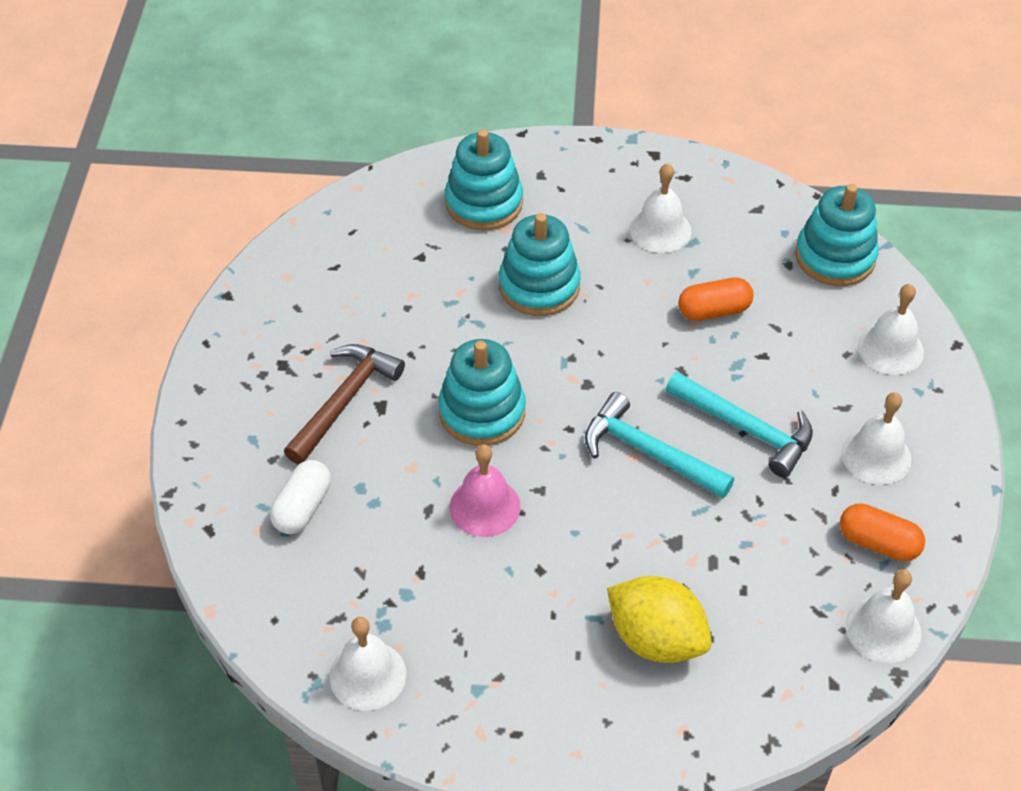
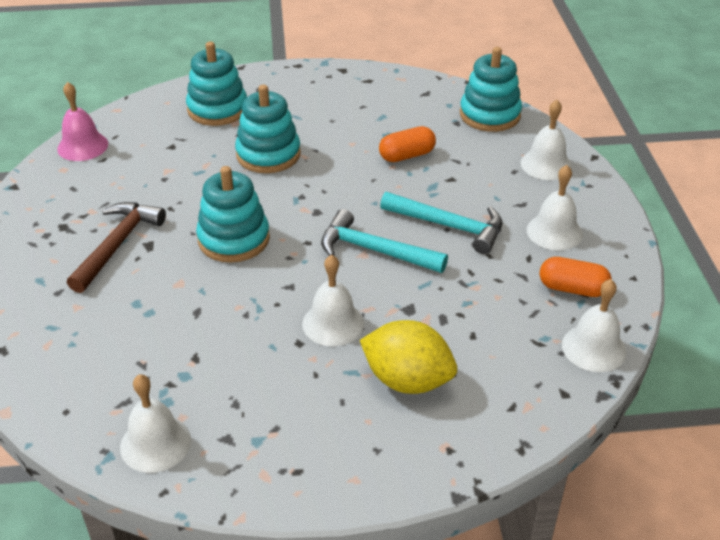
camera: 10 degrees left, 10 degrees down
(303, 507) = (86, 323): white capsule -> none
(485, 507) = (245, 303): pink bell -> pink bell (82, 146)
(660, 230) = (355, 112): white bell -> white bell (333, 323)

